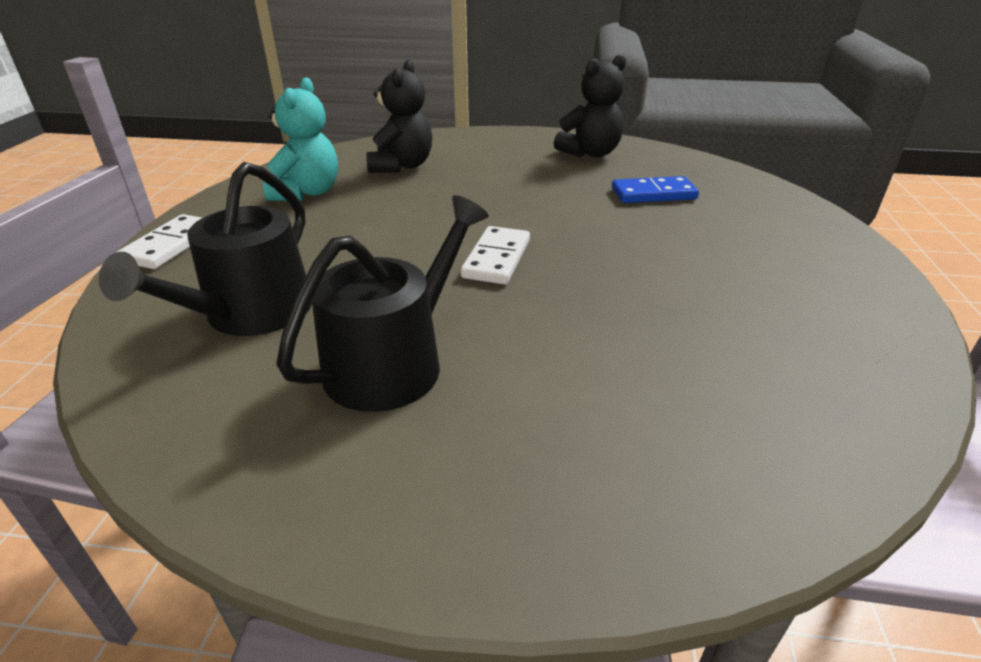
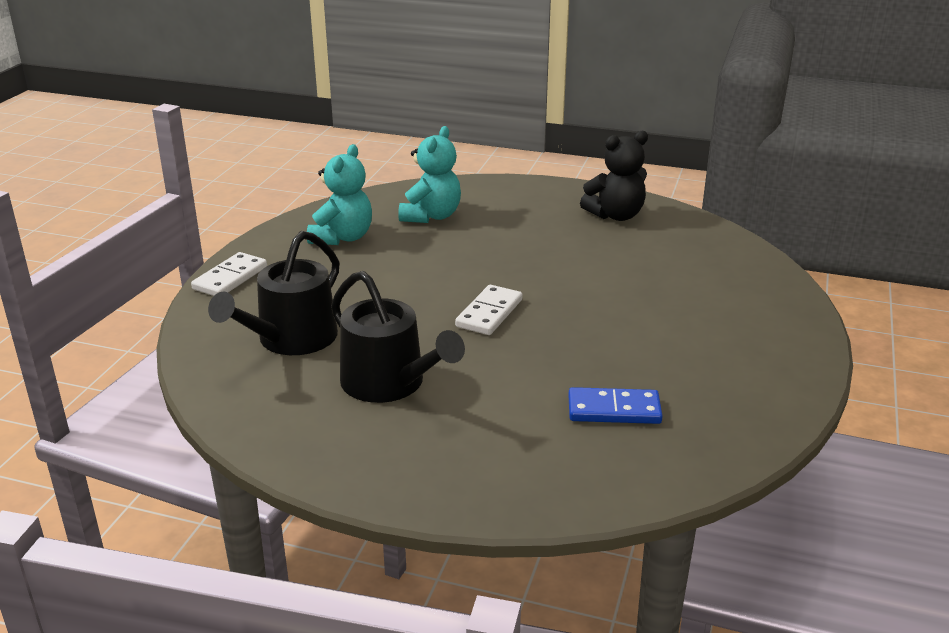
camera: 10 degrees right, 5 degrees down
(393, 362) = (389, 383): black watering can -> black watering can turned 90 degrees clockwise
(402, 166) = (431, 216): black teddy bear -> turquoise teddy bear
(653, 194) = (654, 264): blue domino -> blue domino (614, 410)

